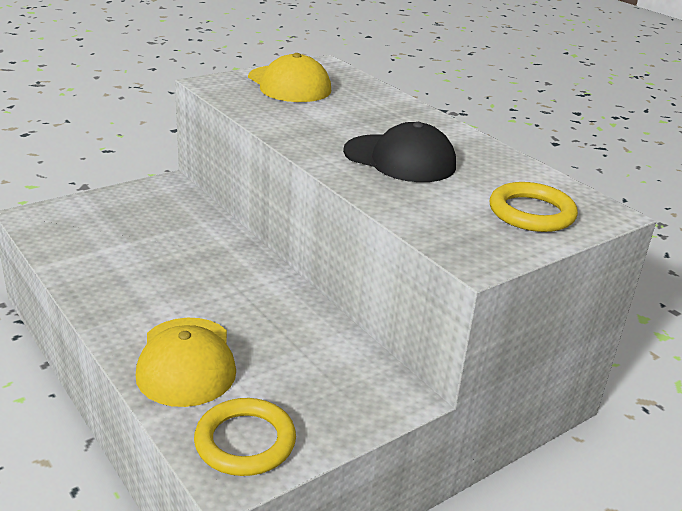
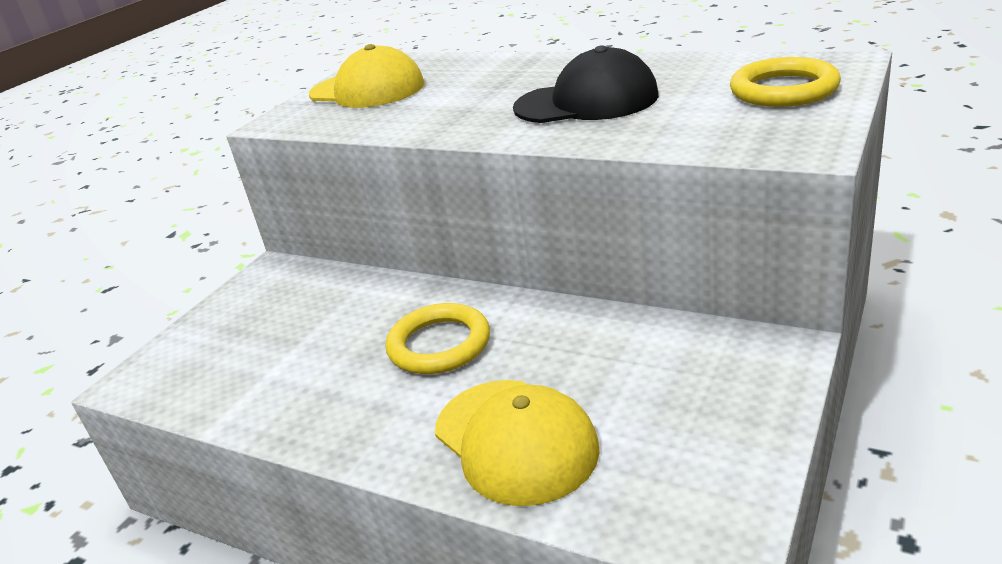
camera: 20 degrees left, 0 degrees up
(245, 441) = (688, 489): yellow ring -> yellow ring (439, 344)

